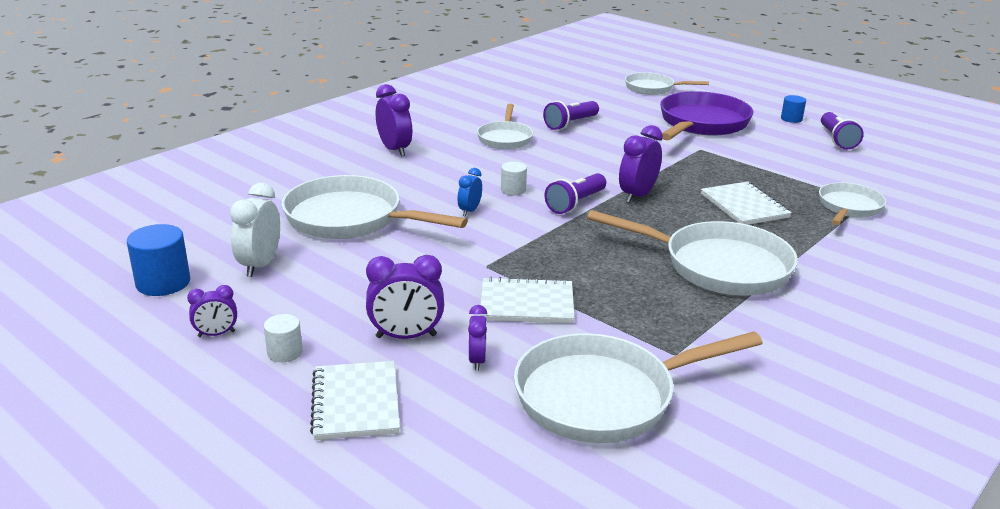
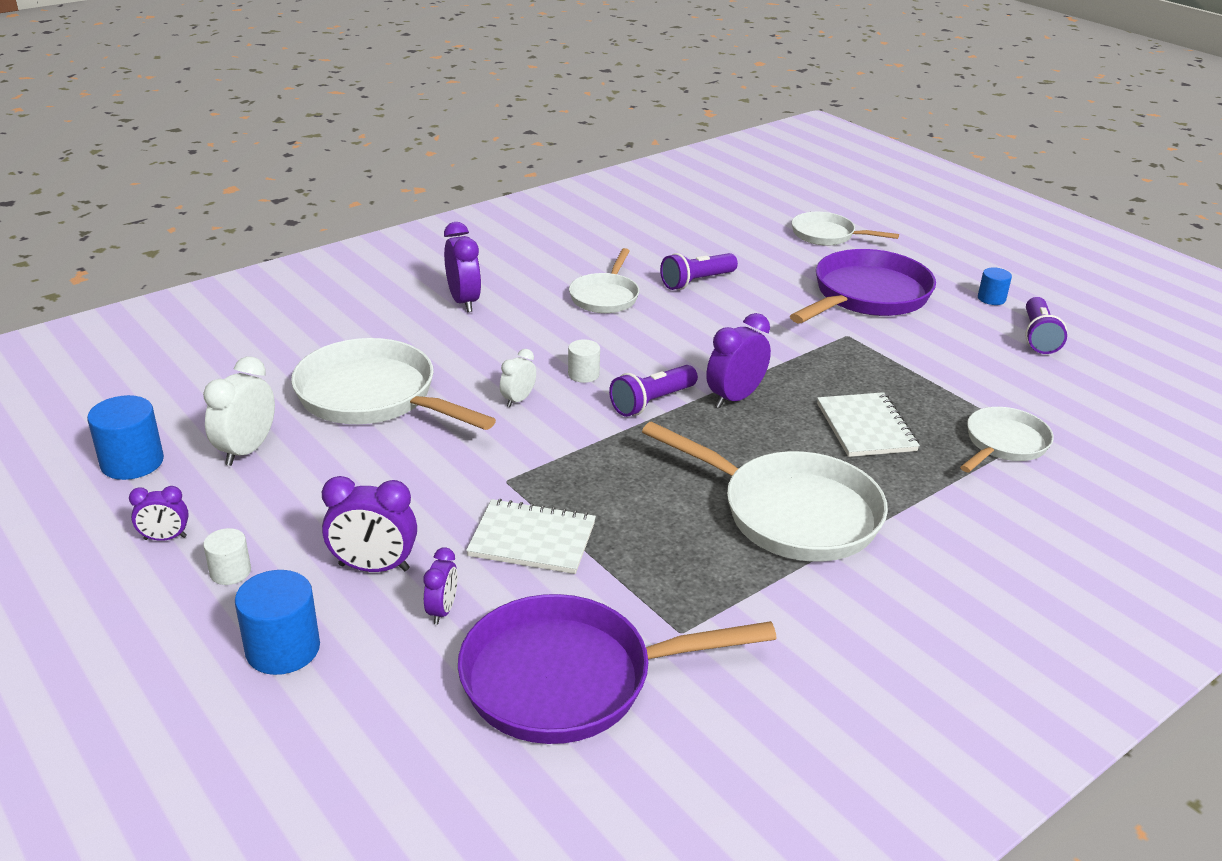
camera: 10 degrees right, 5 degrees up
(355, 403) = (283, 649): white notebook -> blue cylinder
(469, 211) = (518, 400): blue clock -> white clock
(603, 396) = (569, 679): white pan -> purple pan

